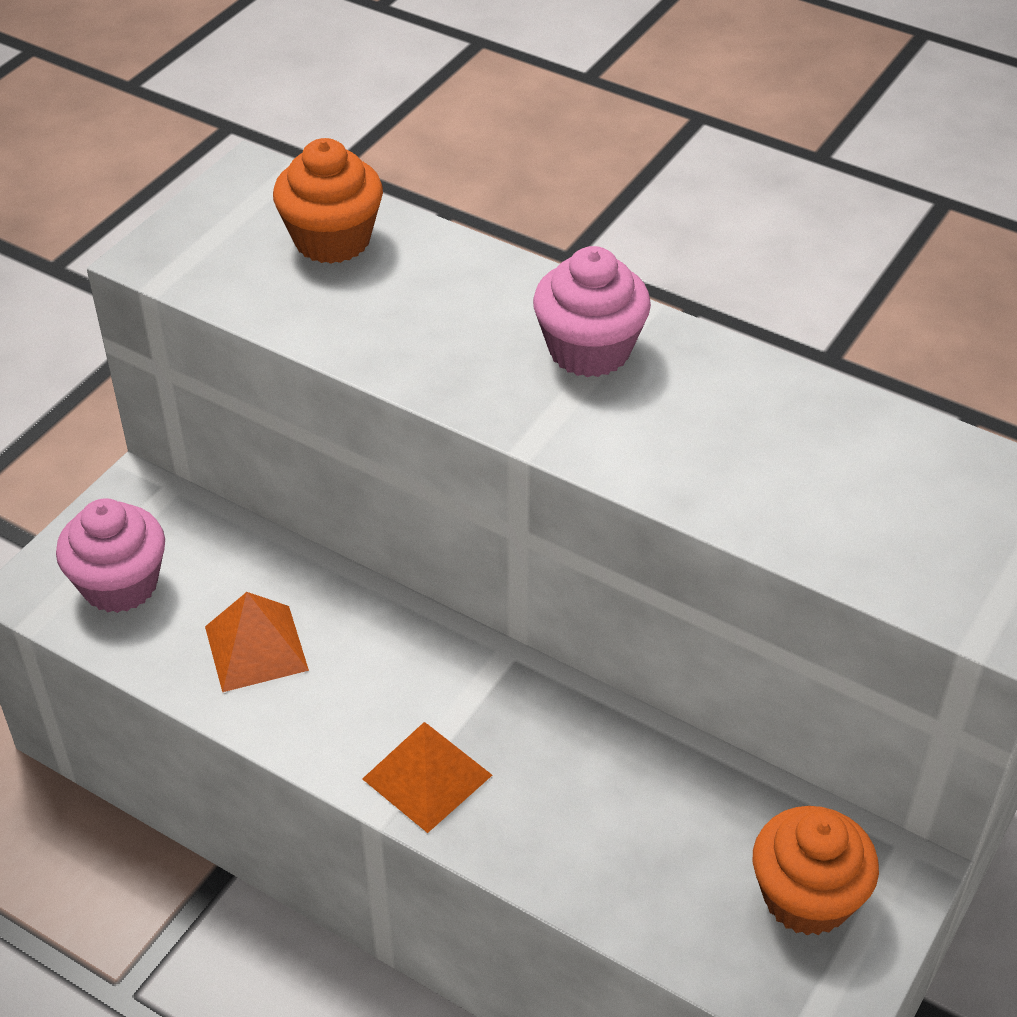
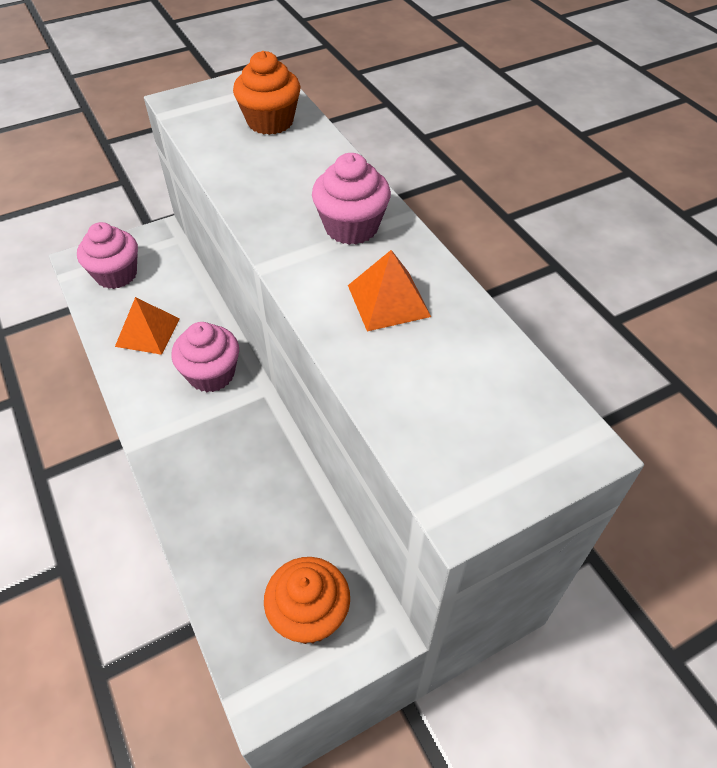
camera: 30 degrees right, 5 degrees up
(411, 664) = (211, 374): none -> pink cupcake
(427, 777) = (169, 437): orange pyramid -> orange pyramid (388, 300)

